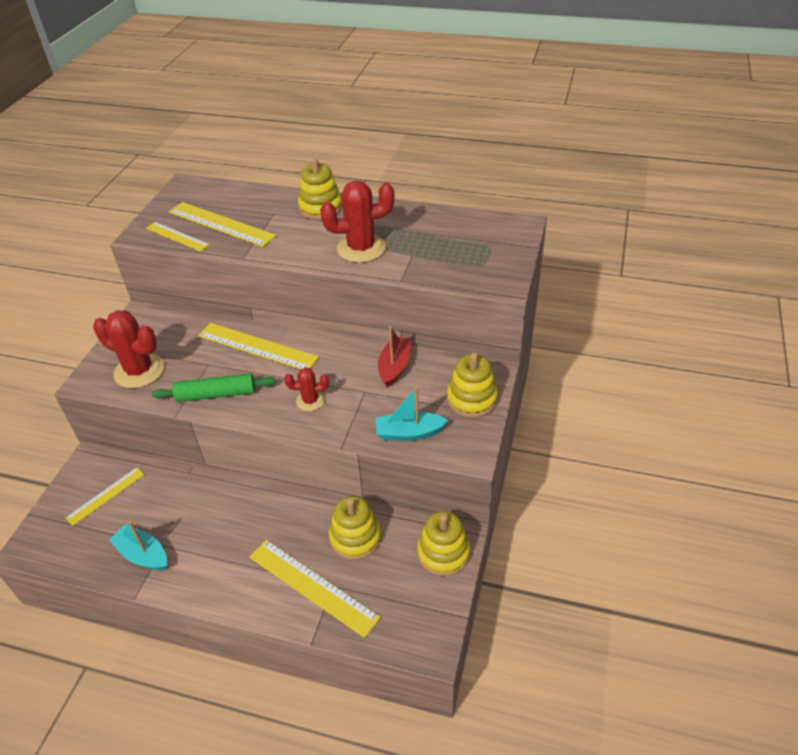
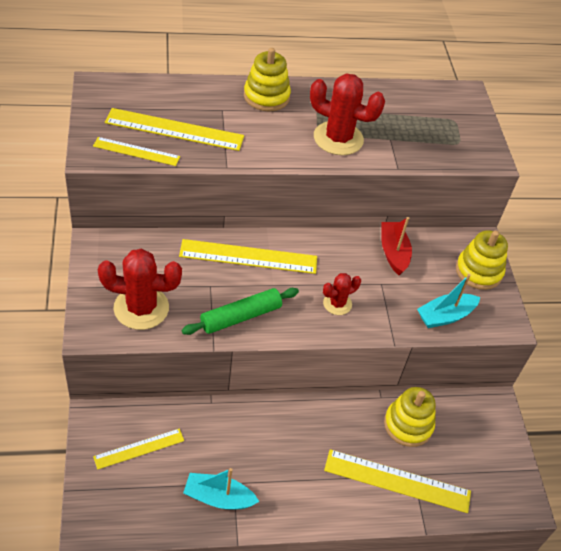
camera: 30 degrees left, 5 degrees up
(106, 496) = (139, 448): yellow ruler -> yellow ruler turned 45 degrees clockwise
(361, 248) = (338, 138): red cactus -> red cactus turned 60 degrees clockwise
(443, 553) = (489, 418): yellow stacking toy -> none

